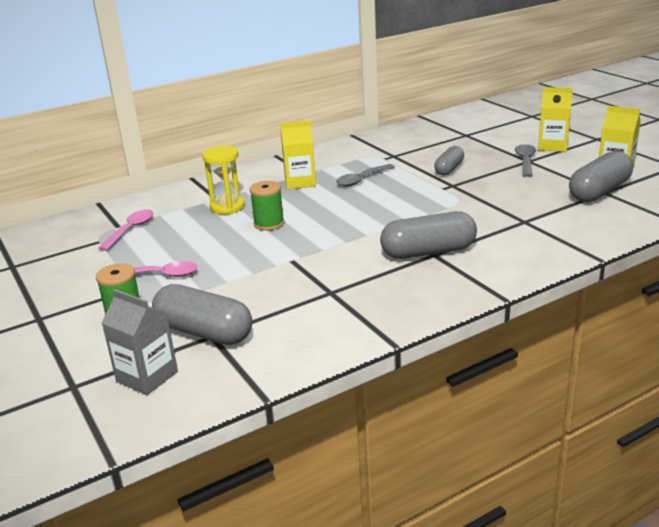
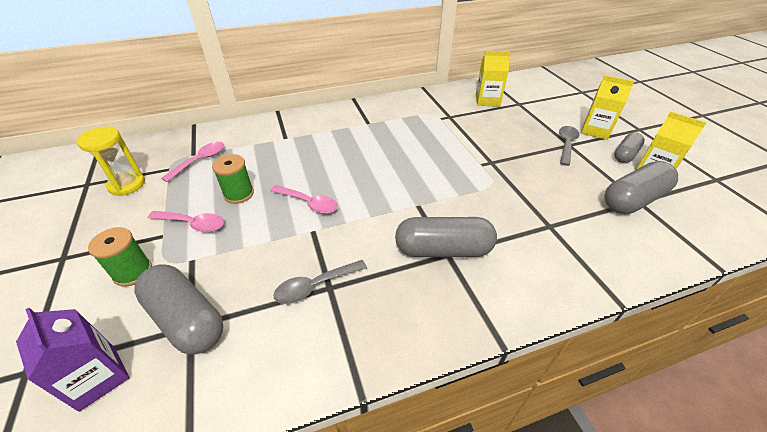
camera: 10 degrees right, 15 degrees up
(147, 376) = (98, 377): grey carton -> purple carton
(227, 207) = (289, 150): yellow hourglass -> yellow hourglass (127, 185)
(269, 224) = (313, 178): green spool -> green spool (239, 194)
(276, 242) = (309, 203): none -> pink spoon
(300, 182) = (360, 132): yellow carton -> yellow carton (487, 100)
(361, 180) = (413, 139): grey spoon -> grey spoon (315, 286)
(449, 169) = (493, 141): grey capsule -> grey capsule (625, 155)

